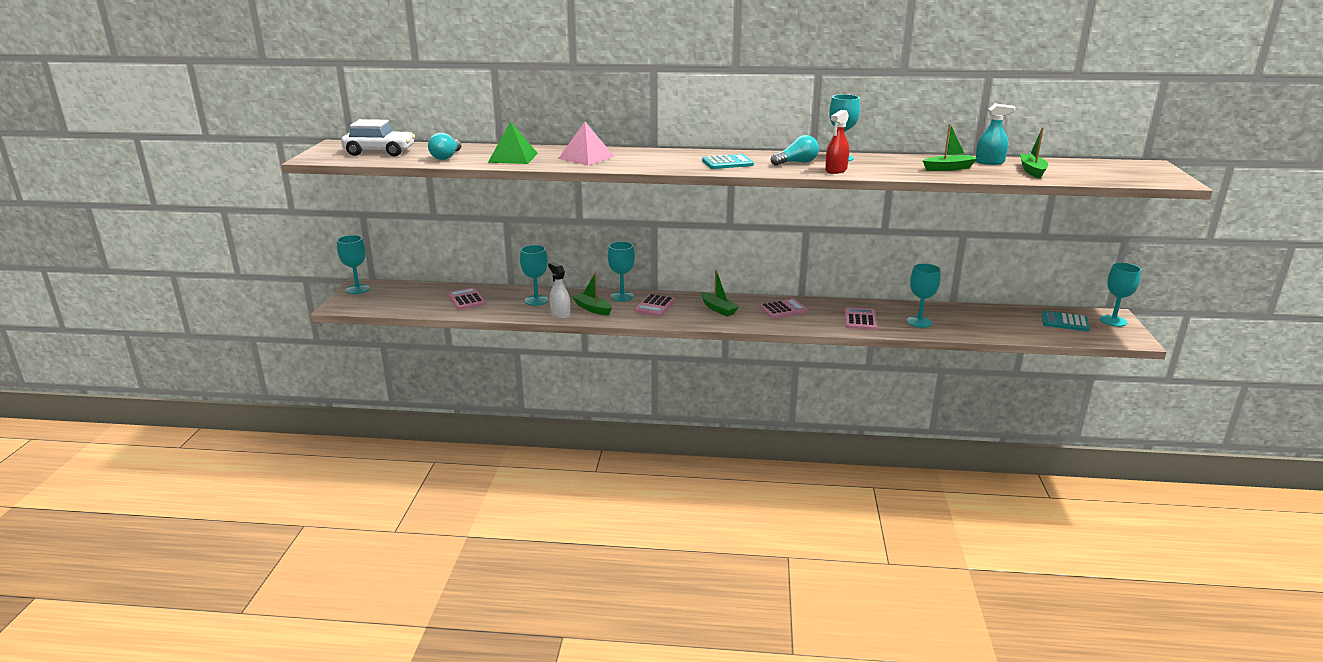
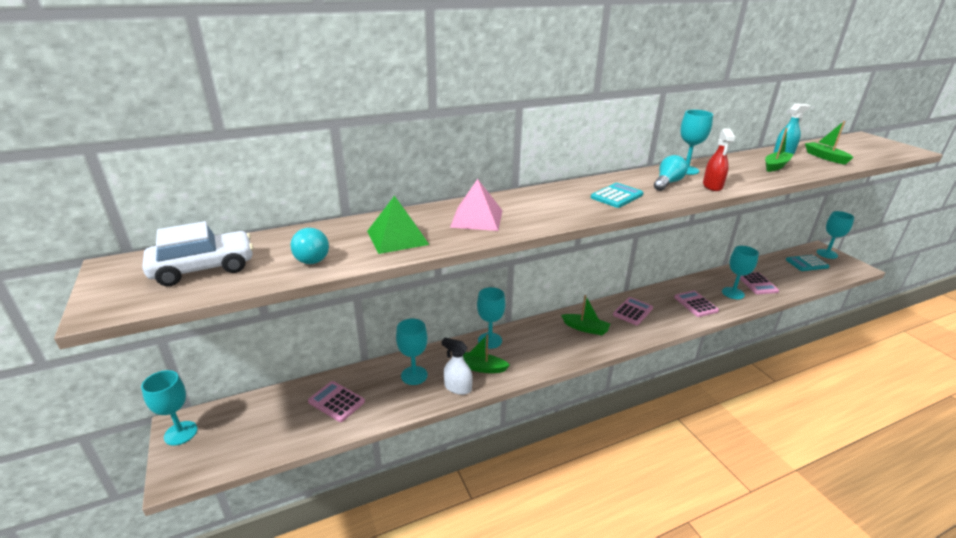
camera: 30 degrees left, 5 degrees up
(654, 306) = (531, 343): pink calculator -> pink calculator (757, 284)

